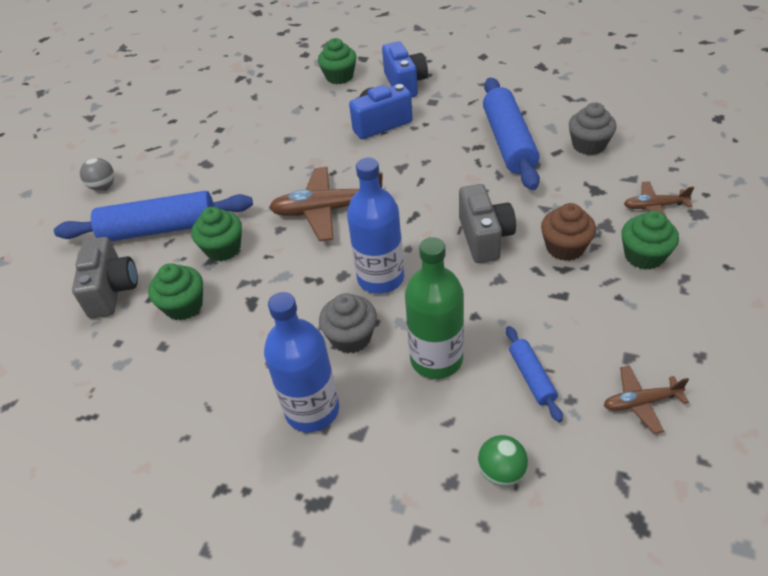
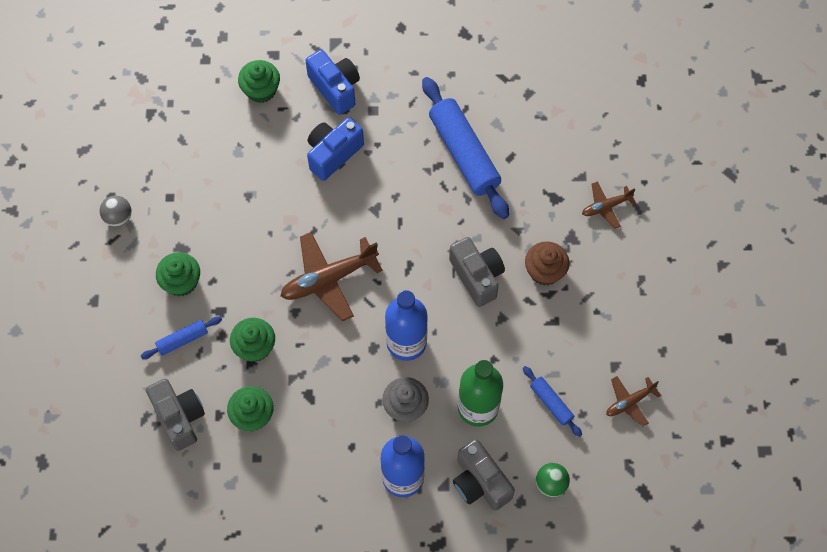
camera: 25 degrees left, 20 degrees up
(103, 186) = (92, 303): grey ball -> grey ball (118, 217)
(160, 229) = (182, 340): blue rolling pin -> blue rolling pin, size x0.48
(405, 443) = (480, 482): none -> grey camera
(589, 145) = (536, 142): grey cupcake -> none
(644, 256) = (607, 264): green cupcake -> green cupcake (181, 282)

